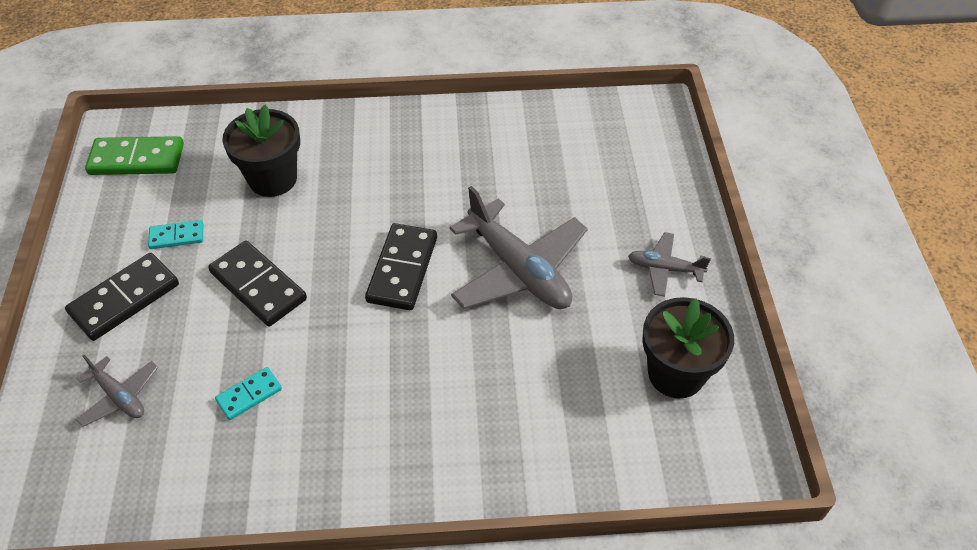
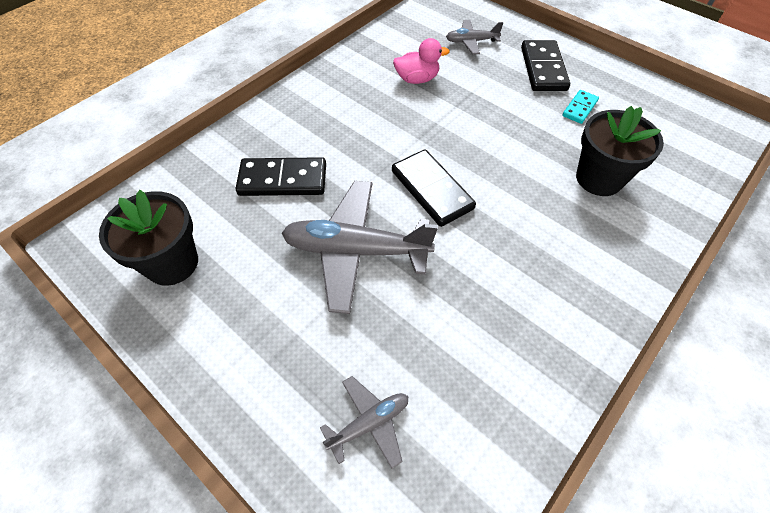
camera: 135 degrees right, 5 degrees up
(137, 159) = (686, 125): green domino -> none
(249, 395) = (417, 79): turquoise domino -> pink duck
(258, 286) = (494, 120): black domino -> black domino (283, 180)
(664, 269) = (240, 346): grey plane -> grey plane (369, 423)

